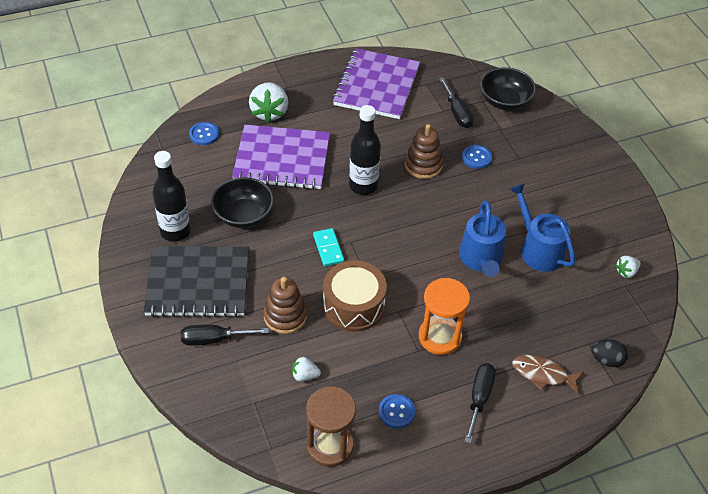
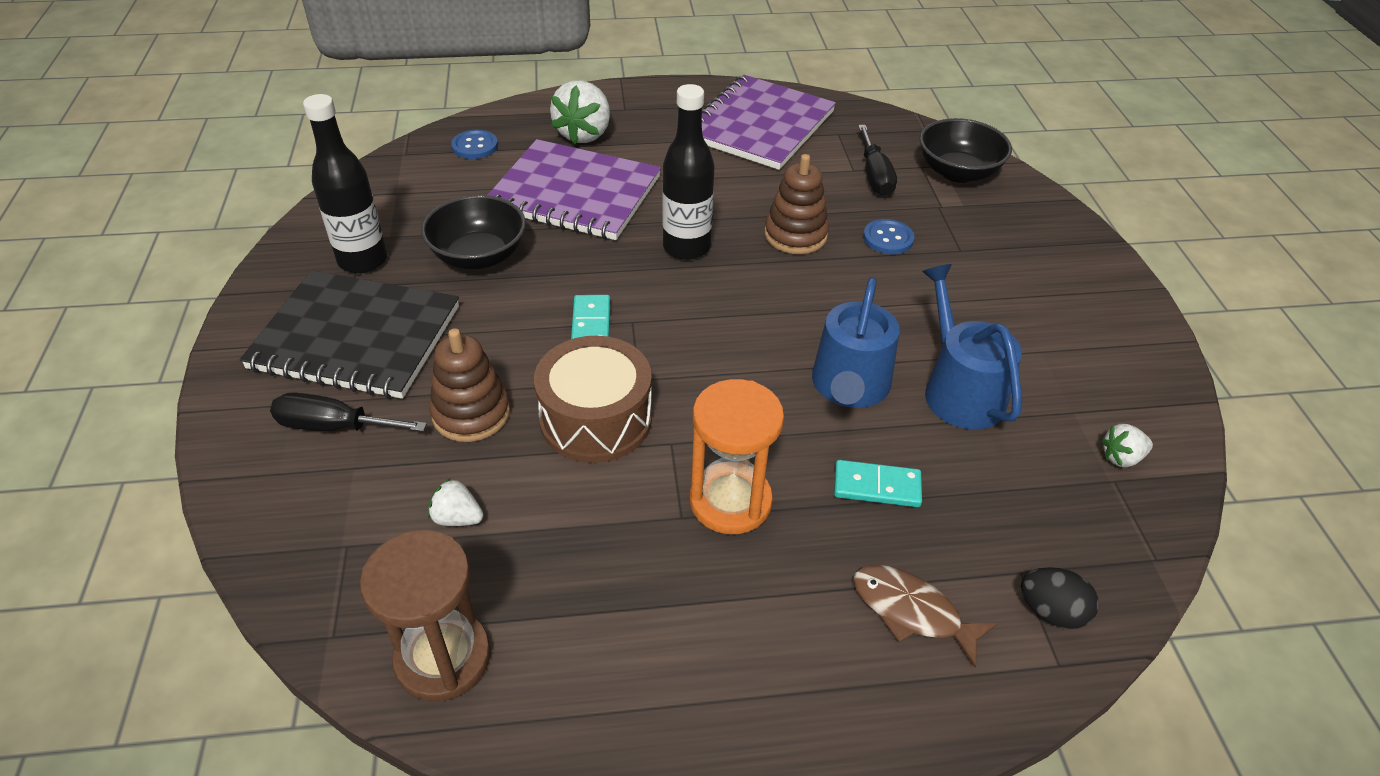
camera: 15 degrees right, 5 degrees down
(396, 412) = (597, 621): blue button -> none
(479, 398) = (769, 631): black screwdriver -> none
(510, 313) = (877, 486): none -> turquoise domino

